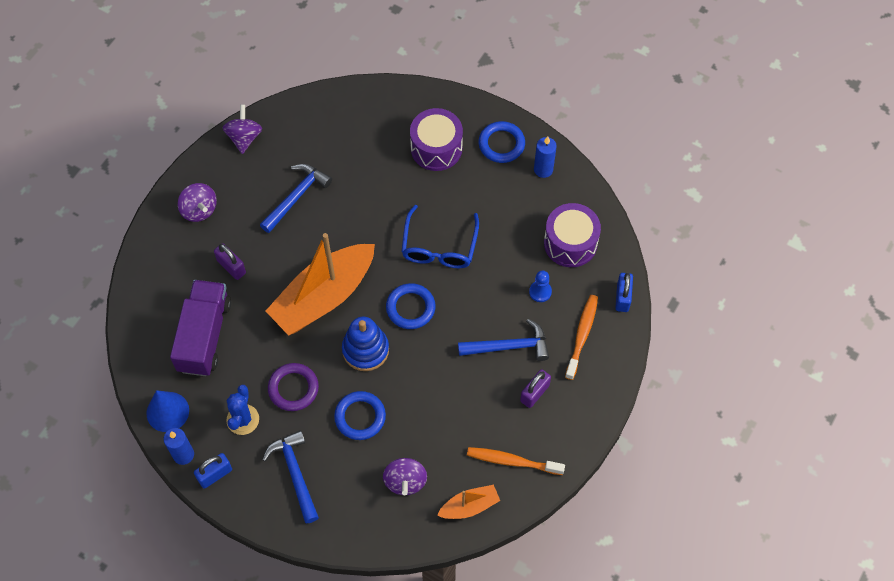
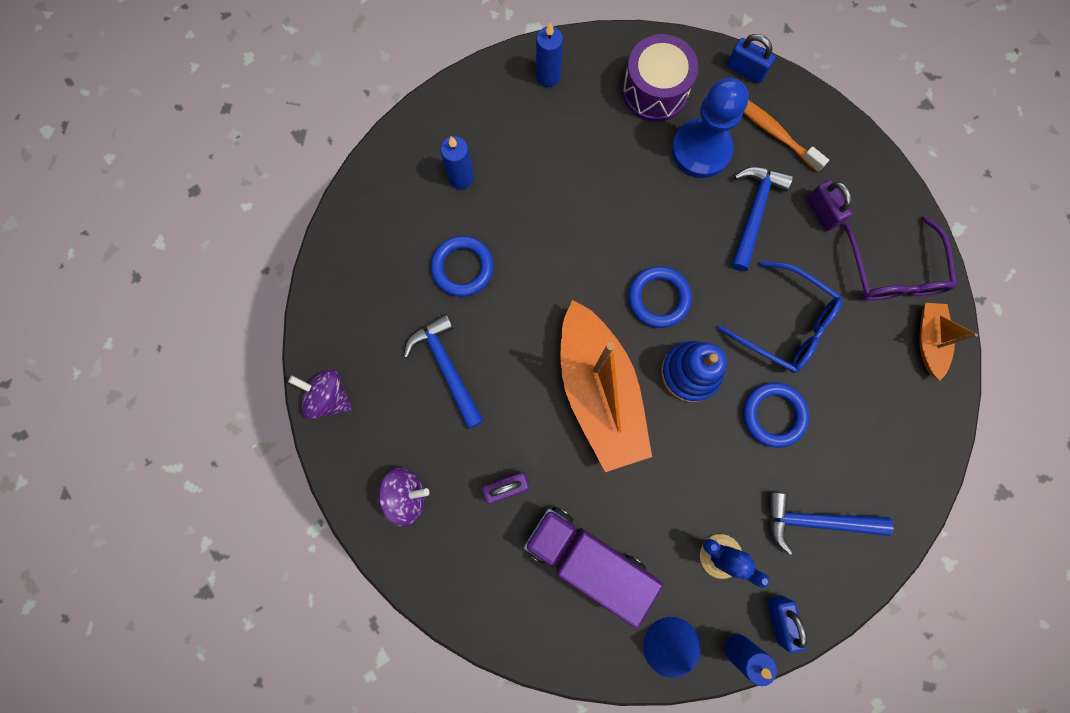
camera: 65 degrees left, 15 degrees up
(293, 388) = (705, 478): purple ring -> none
(405, 481) = (873, 398): purple spinning top -> none
(436, 148) = (461, 178): purple drum -> blue candle
(439, 247) = (594, 232): blue glasses -> blue glasses (786, 324)
(501, 144) = (492, 105): blue ring -> blue ring (462, 268)
(512, 461) = (893, 272): orange toothbrush -> purple glasses
(540, 292) = (701, 150): blue pawn -> blue pawn, size x2.15

